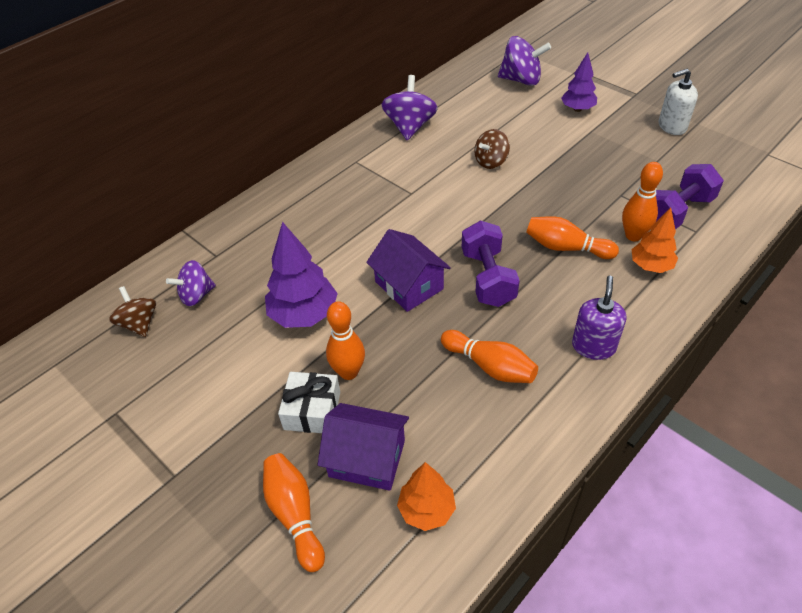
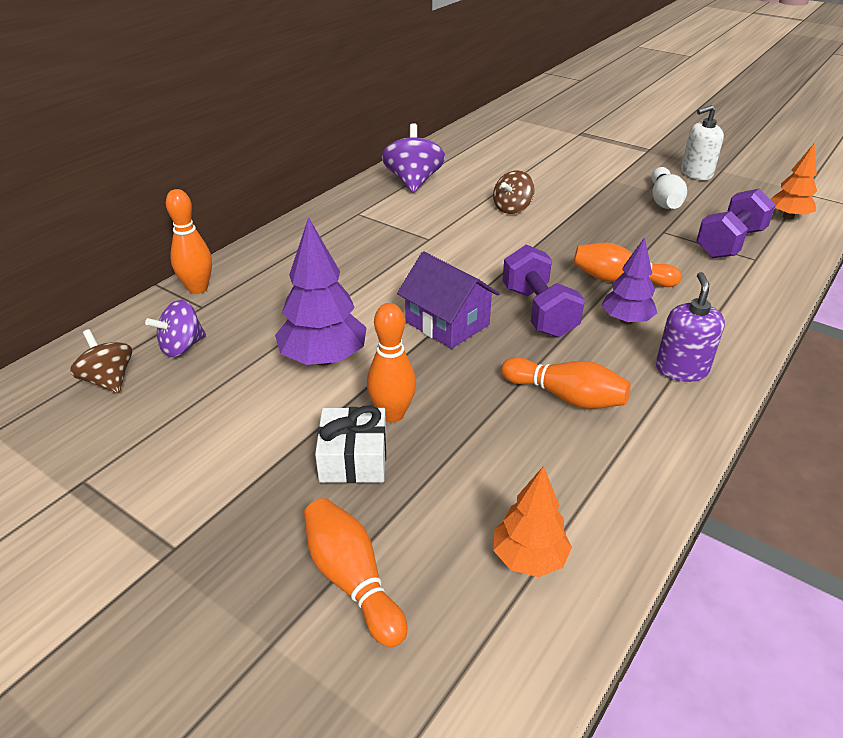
camera: 10 degrees left, 10 degrees down
(367, 458) = (436, 506): purple house -> none
(521, 80) = (525, 141): purple spinning top -> none
(577, 109) = (592, 162): purple tree -> purple tree (626, 320)
(632, 158) = (664, 201): none -> white bowling pin
(633, 236) = (689, 266): orange bowling pin -> orange bowling pin (198, 288)
(651, 266) = (718, 292): orange tree -> orange tree (788, 217)

